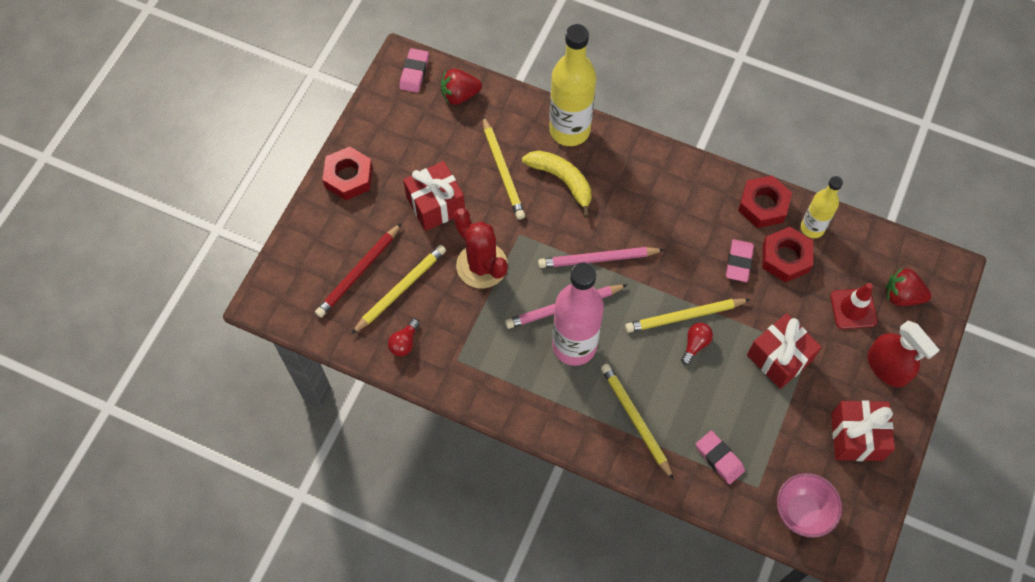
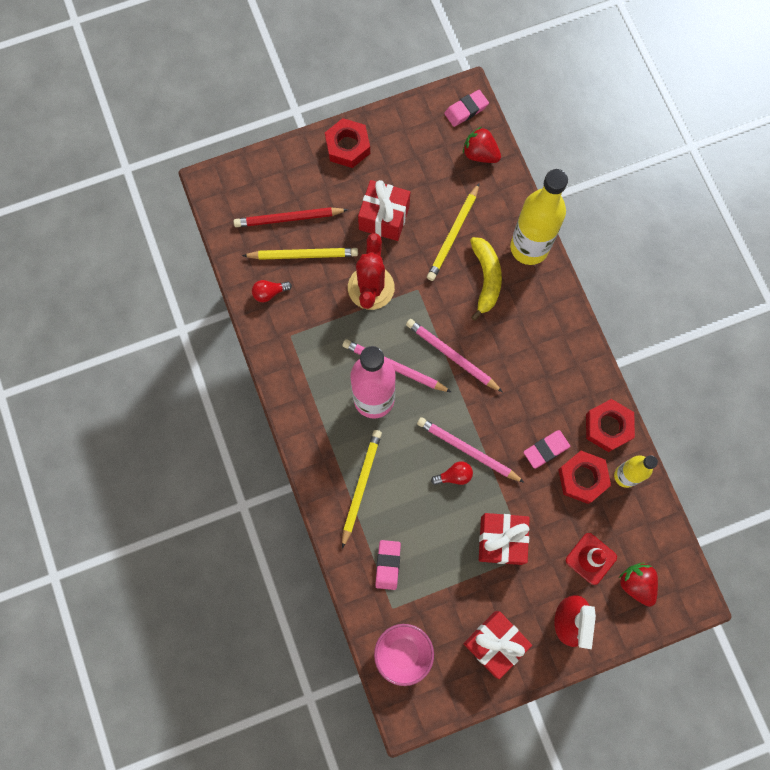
camera: 45 degrees right, 10 degrees up
(684, 316) = (467, 450): yellow pencil -> pink pencil

